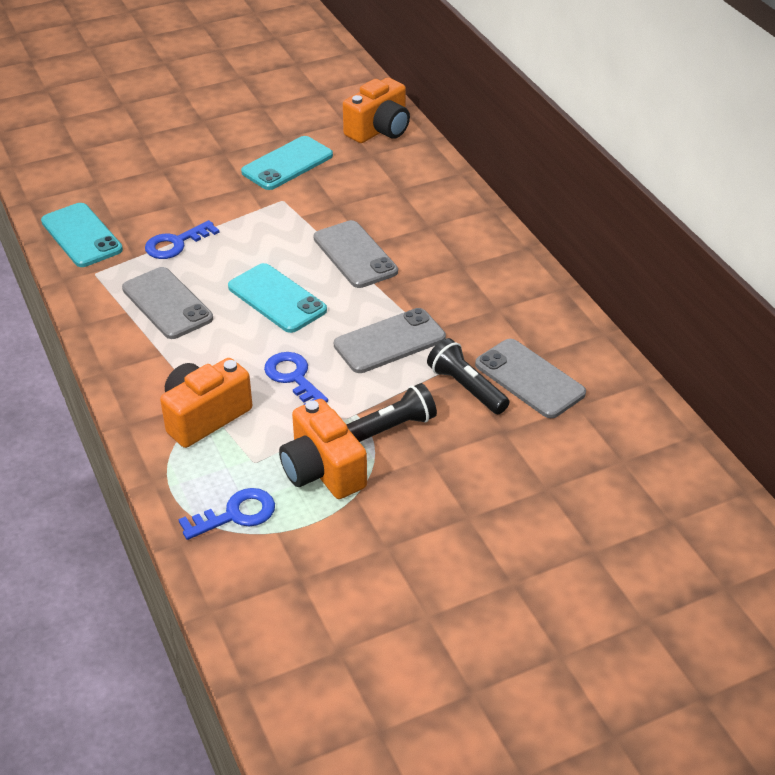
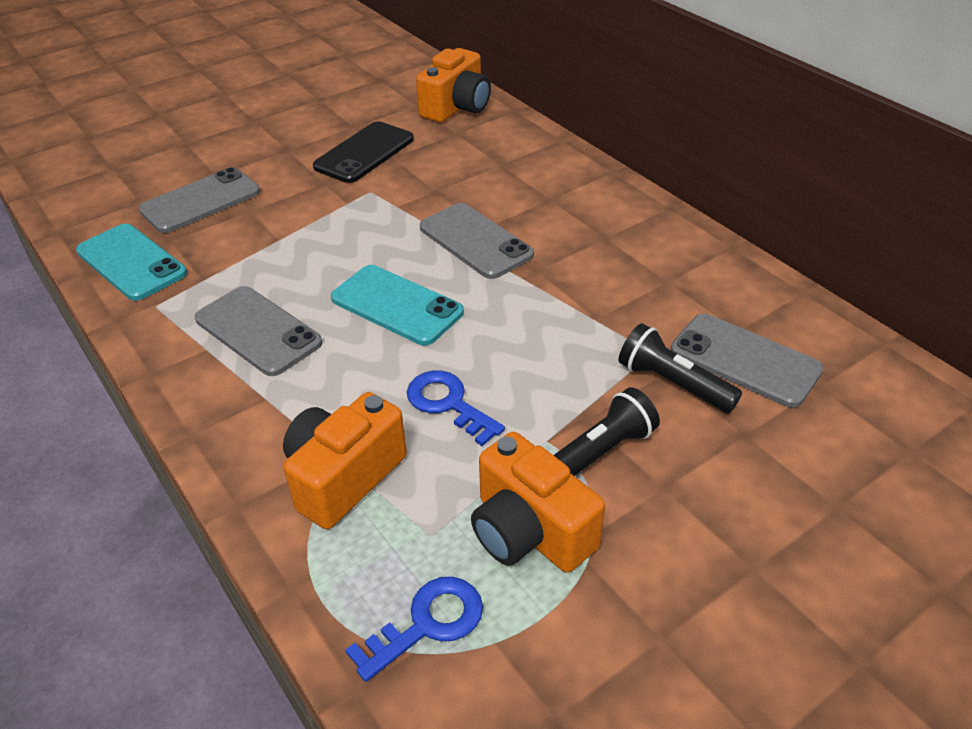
camera: 10 degrees left, 0 degrees up
(176, 243) = (253, 256): blue key -> none
(287, 164) = (364, 153): turquoise phone -> black phone
(389, 341) = (554, 338): grey phone -> grey phone (200, 201)

